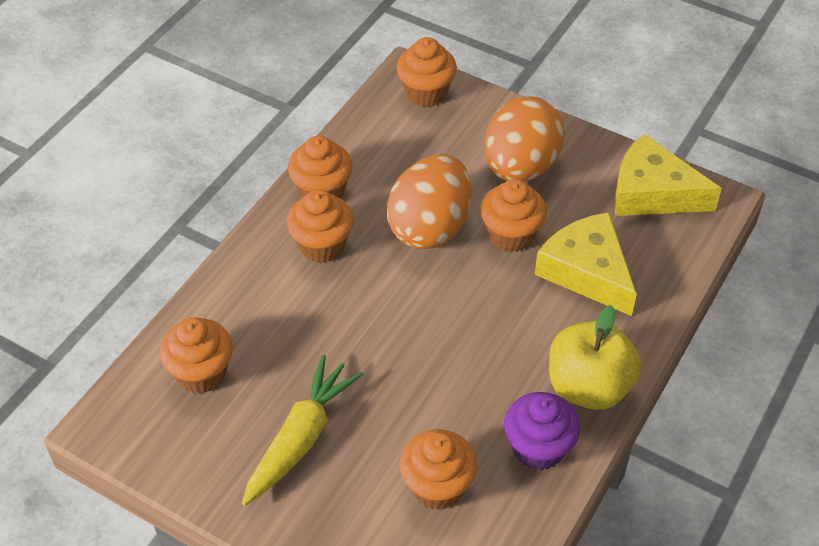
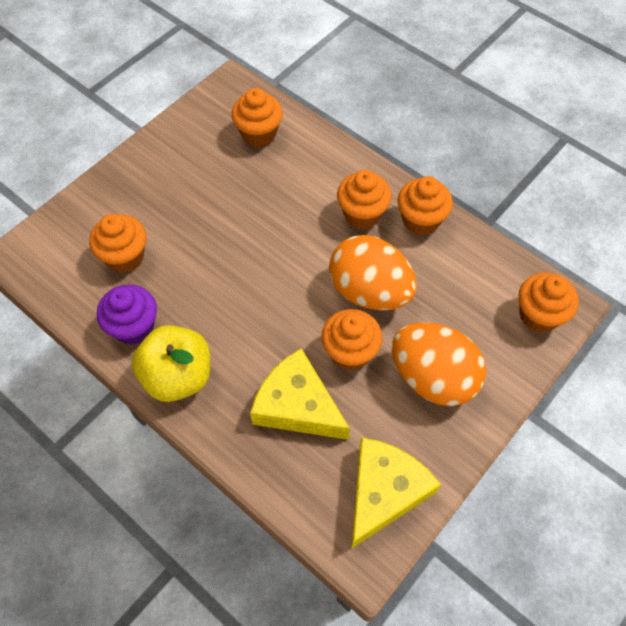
camera: 100 degrees right, 10 degrees up
(301, 437) = (190, 184): yellow carrot -> none
(587, 271) = (297, 405): yellow cheese -> yellow cheese turned 120 degrees counterclockwise

